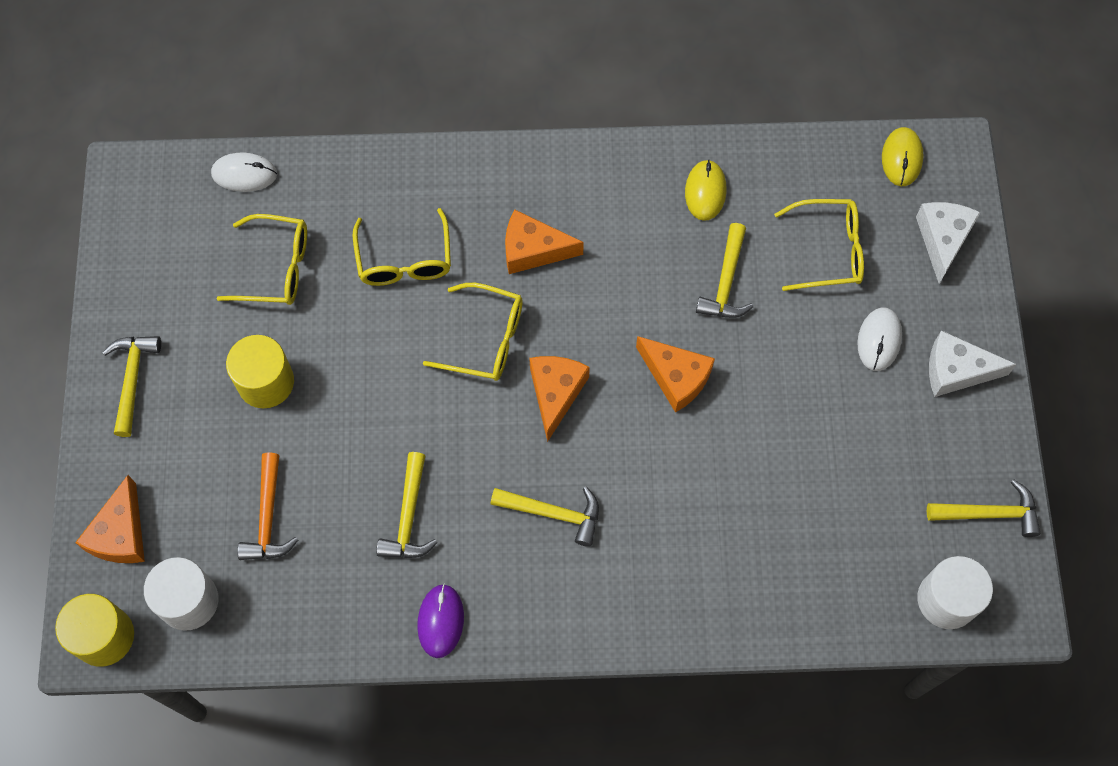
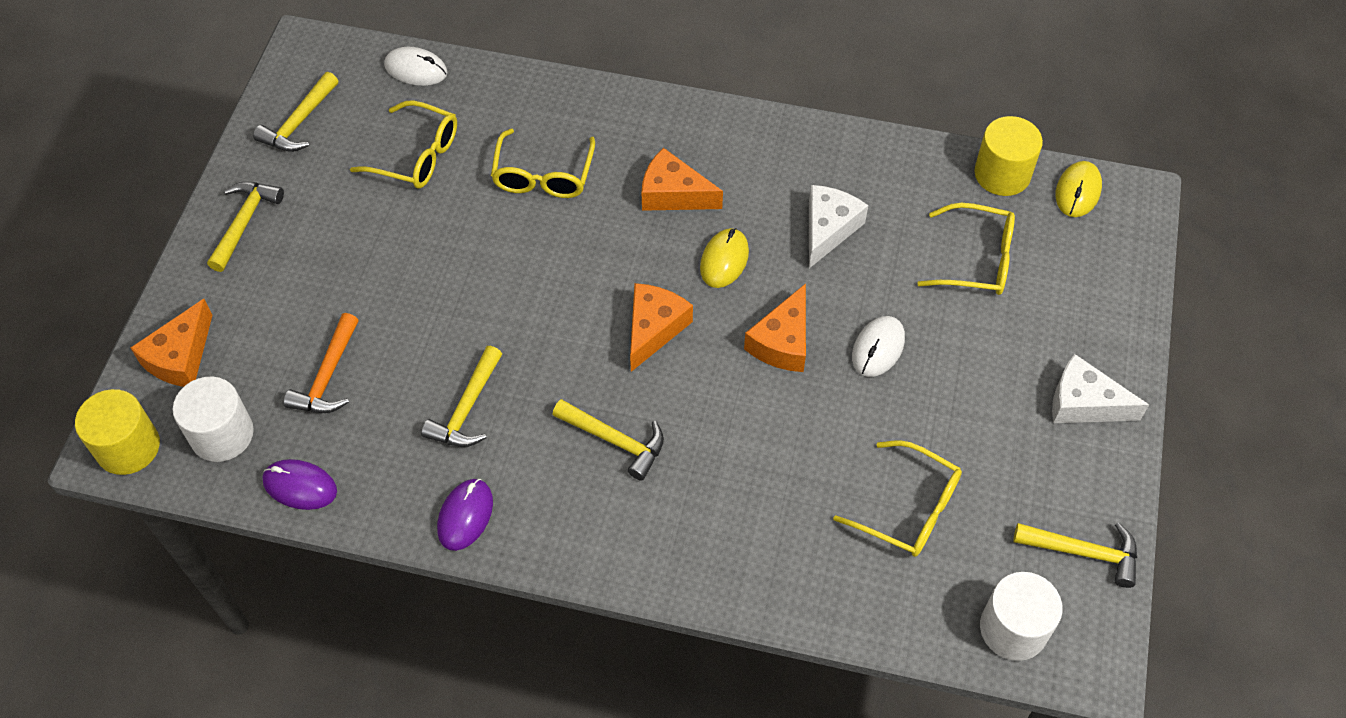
camera: 15 degrees right, 10 degrees down
(266, 382) = (370, 253): yellow cylinder -> yellow cylinder (1002, 174)
(279, 632) = (300, 486): none -> purple mouse
(486, 339) = (599, 264): yellow glasses -> yellow glasses (909, 509)
(676, 377) = (782, 342): orange cheese -> orange cheese turned 60 degrees clockwise
(705, 191) = (864, 179): yellow mouse -> yellow mouse (724, 260)
(726, 282) = (860, 265): yellow hammer -> yellow hammer (299, 122)
(879, 340) = (1007, 355): white mouse -> white mouse (878, 348)
(942, 239) = (1101, 275): white cheese -> white cheese (828, 229)

